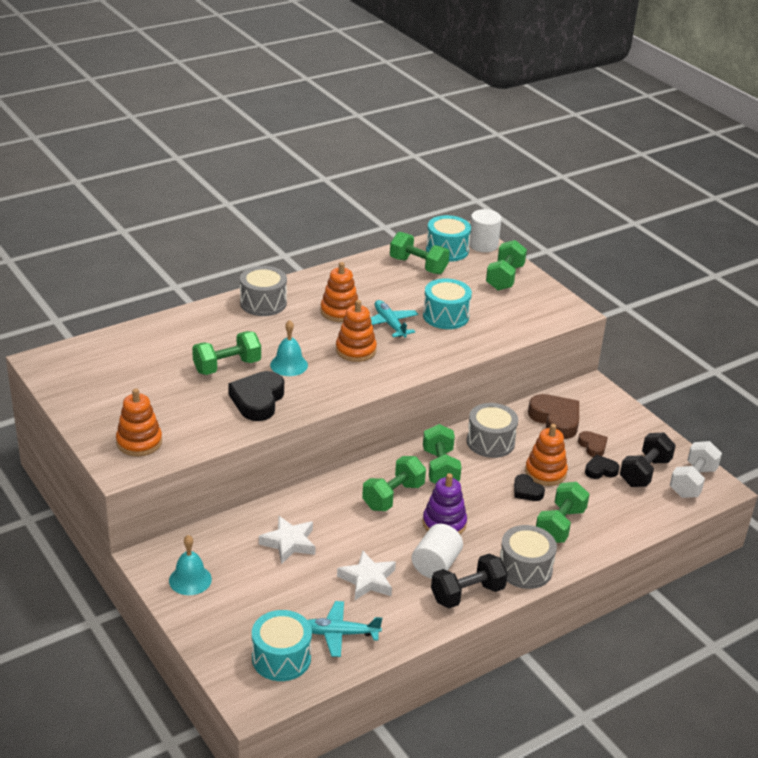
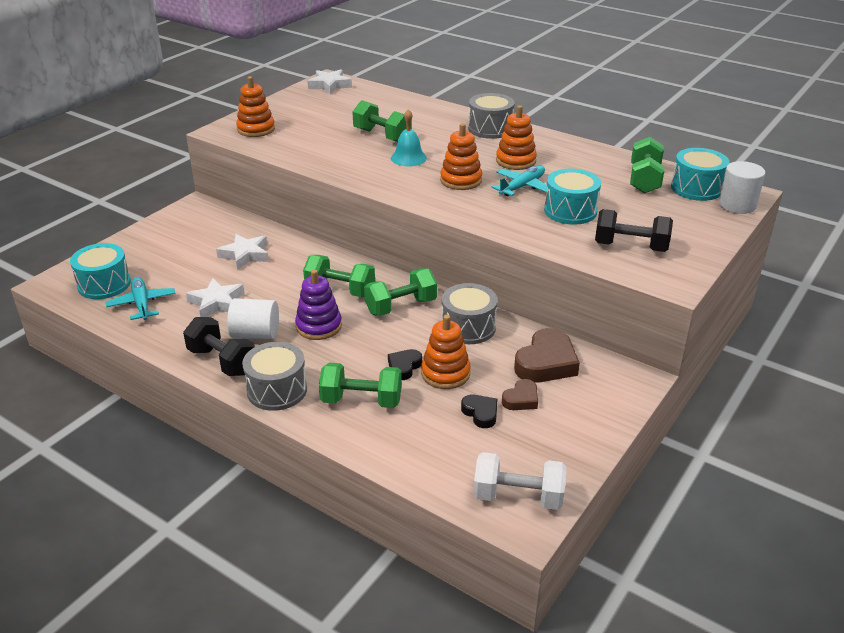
camera: 70 degrees right, 0 degrees up
(62, 365) = (330, 85): none -> white star
(190, 580) = (180, 225): turquoise bell -> none
(258, 400) = (345, 157): black heart -> none
(504, 278) = (687, 229): green dumbbell -> none
(644, 472) = (505, 450): black dumbbell -> black dumbbell (630, 247)

